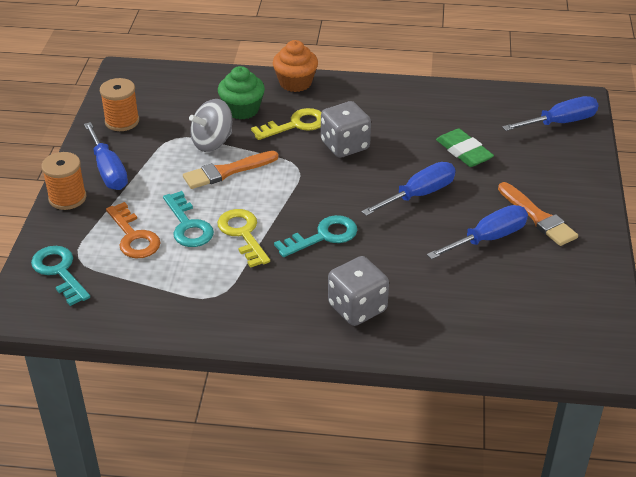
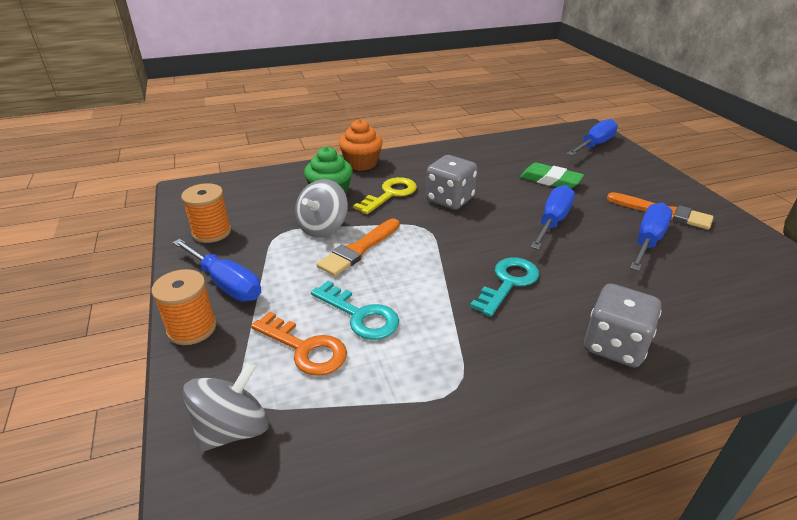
camera: 25 degrees left, 5 degrees down
(59, 271) = (233, 429): turquoise key -> grey spinning top
(243, 234) = (427, 306): yellow key -> none

